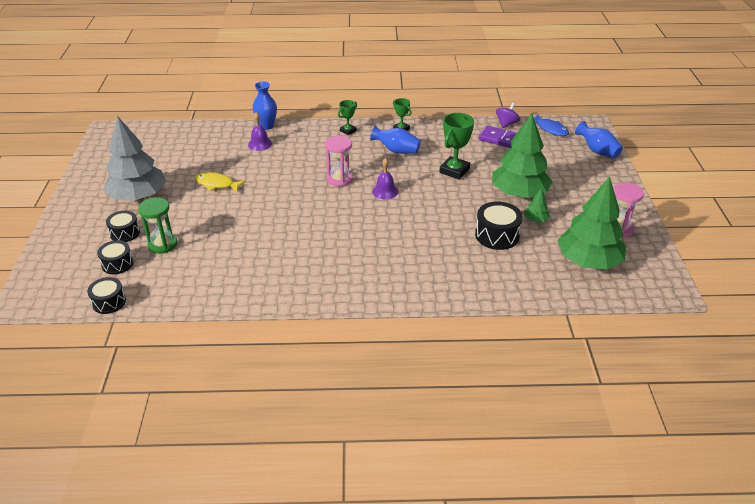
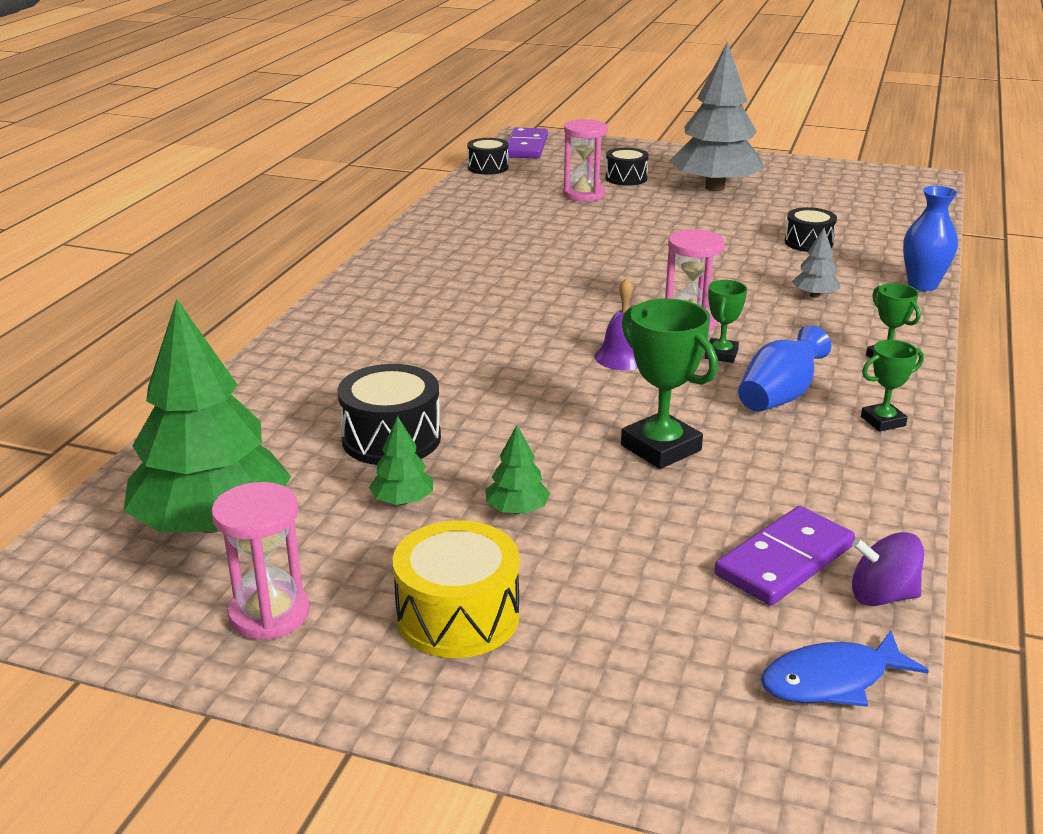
camera: 110 degrees right, 10 degrees down
(53, 294) = (526, 147): none -> purple domino
(117, 264) = (560, 173): black drum -> black drum (808, 243)
(162, 244) = (584, 194): green hourglass -> pink hourglass
(217, 184) = (723, 233): yellow fish -> none
(260, 144) = (850, 273): purple bell -> none
(291, 151) = (814, 295): none -> grey tree
(367, 167) = (721, 354): none -> green trophy
(506, 124) = (882, 596): purple spinning top -> purple spinning top turned 135 degrees clockwise
(519, 193) = (517, 510): green tree -> green tree, size x0.41
(583, 192) = (458, 616): none -> yellow drum
(597, 151) = (653, 739): blue vase -> none

